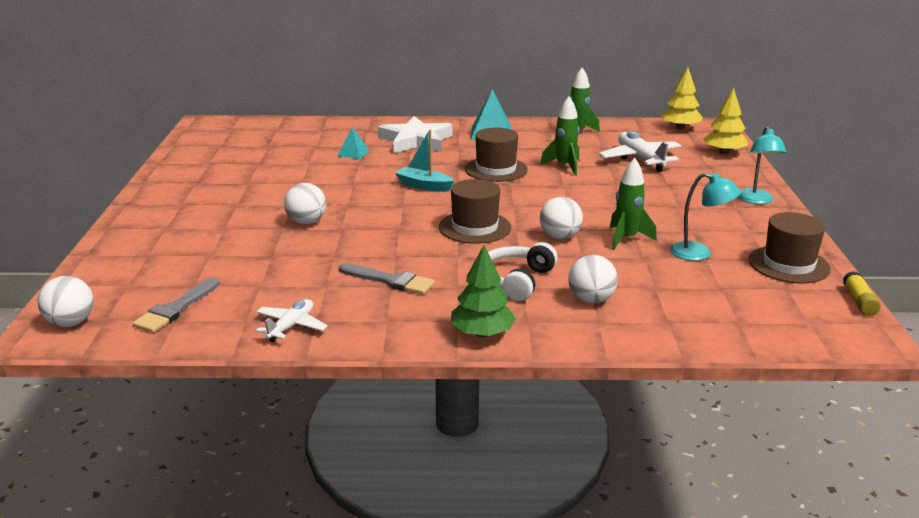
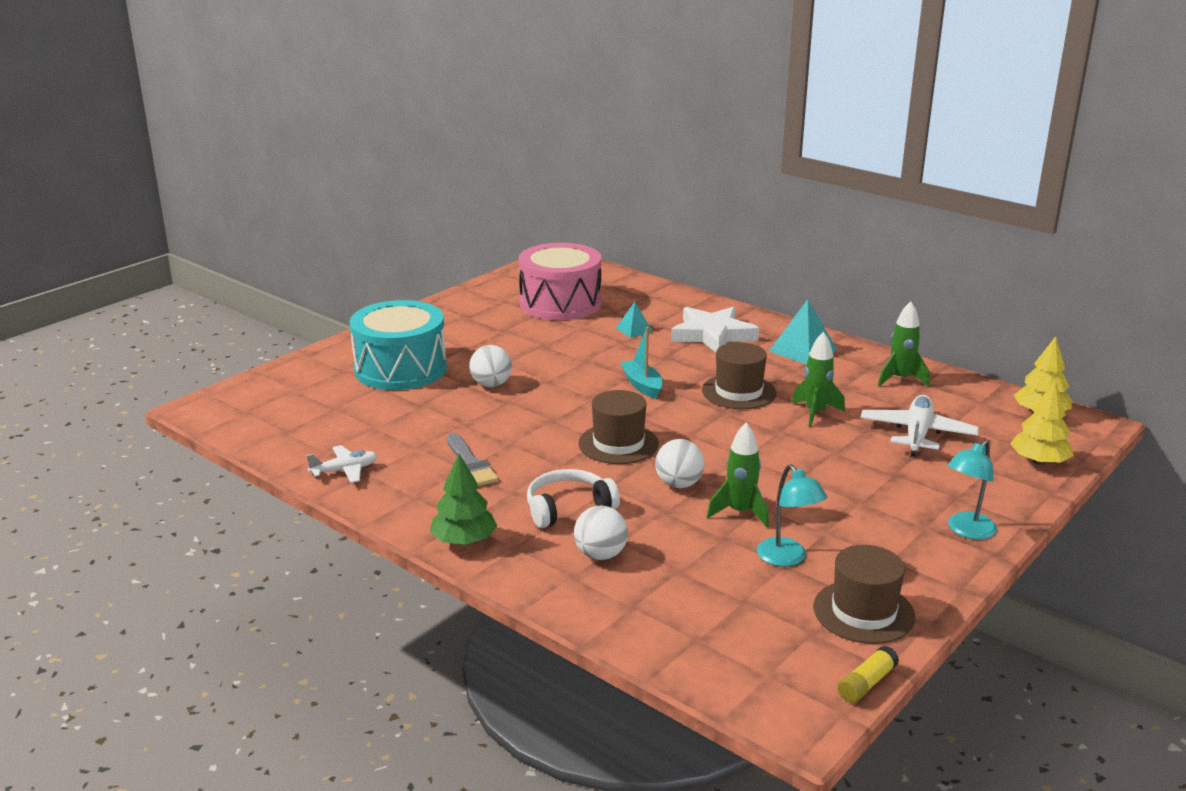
camera: 40 degrees right, 0 degrees up
(70, 323) = (224, 406): white ball -> none
(176, 309) = (297, 422): grey brush -> none
(204, 236) = (400, 369): none -> turquoise drum
(263, 152) = (560, 303): none -> pink drum

